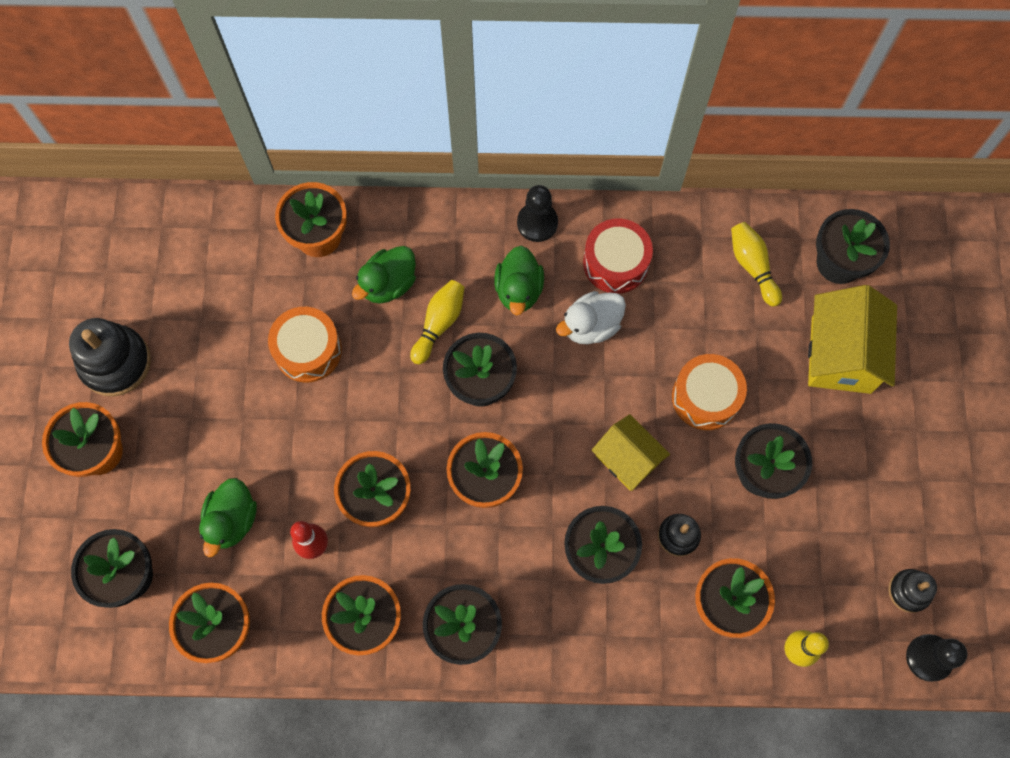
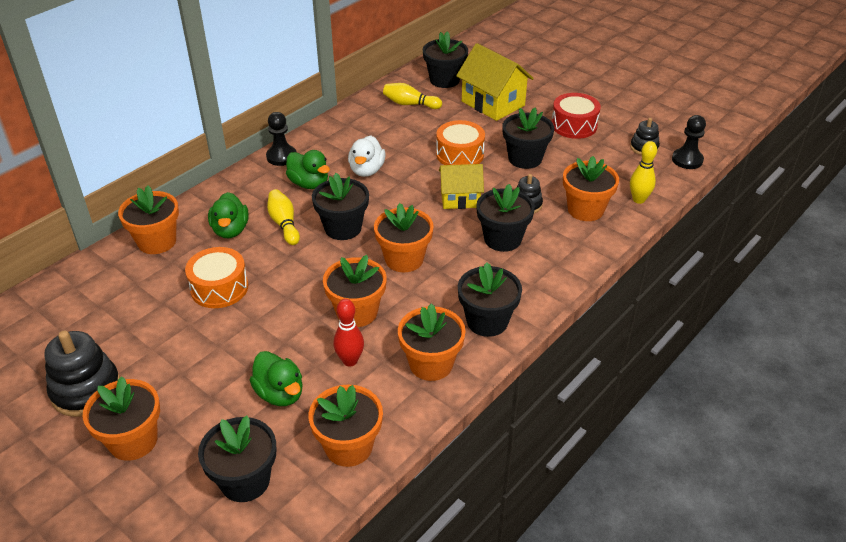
camera: 50 degrees left, 30 degrees down
(615, 263) = (344, 143): red drum -> red drum (574, 125)

